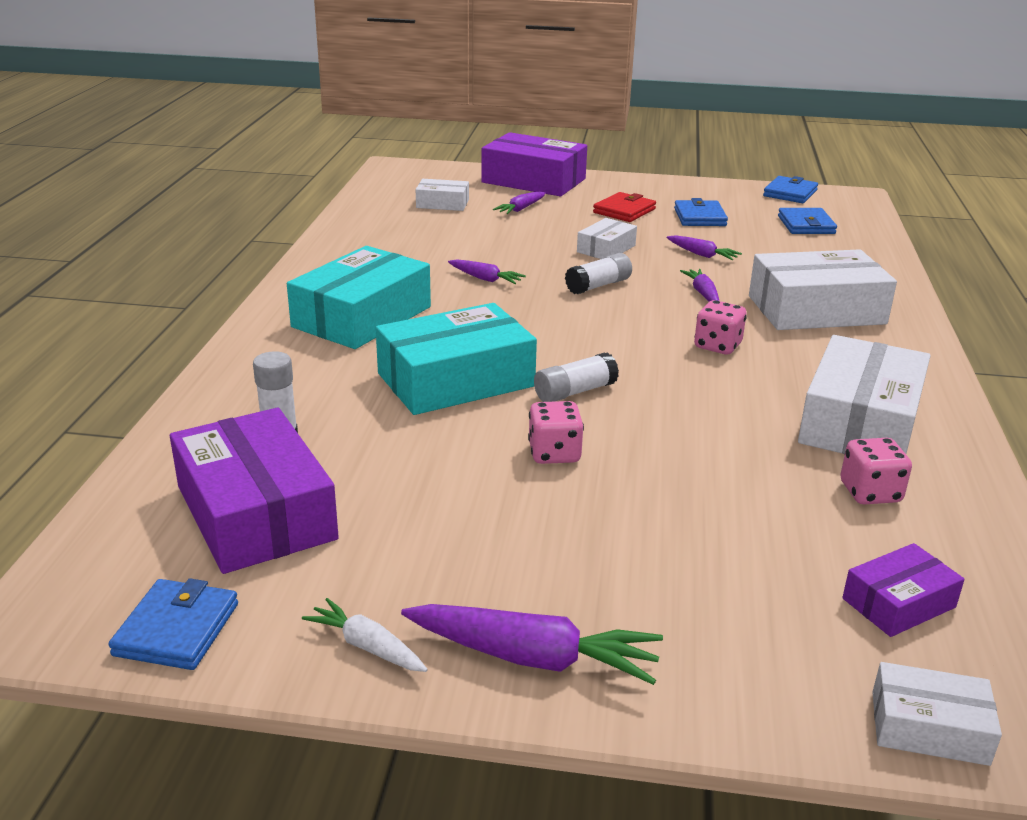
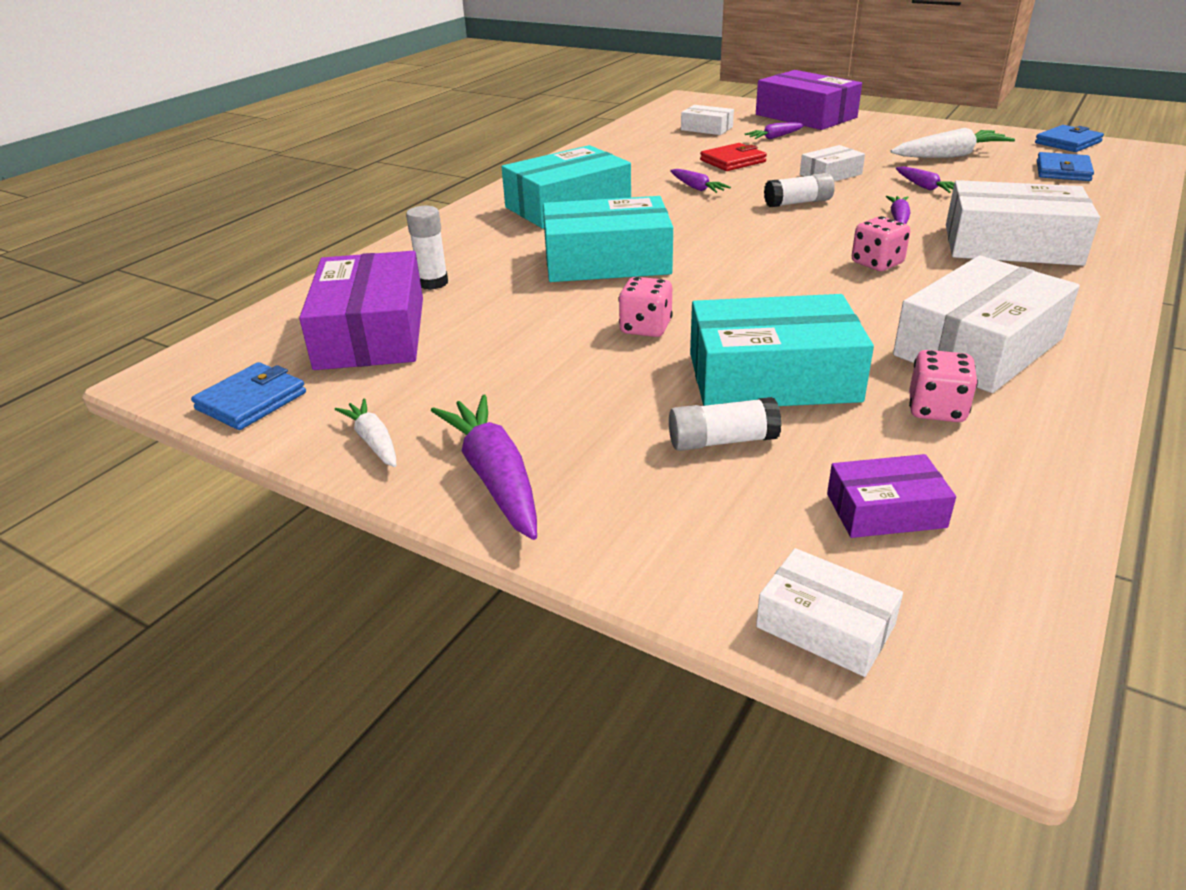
camera: 25 degrees right, 5 degrees up
(532, 657) = (495, 478): purple carrot -> purple carrot turned 150 degrees counterclockwise
(575, 392) = (705, 283): white glue stick -> white glue stick (722, 441)
(624, 211) = (875, 145): red wallet -> red wallet (733, 161)
(700, 217) = (949, 156): blue wallet -> white carrot
(712, 486) = (773, 377): none -> turquoise box

